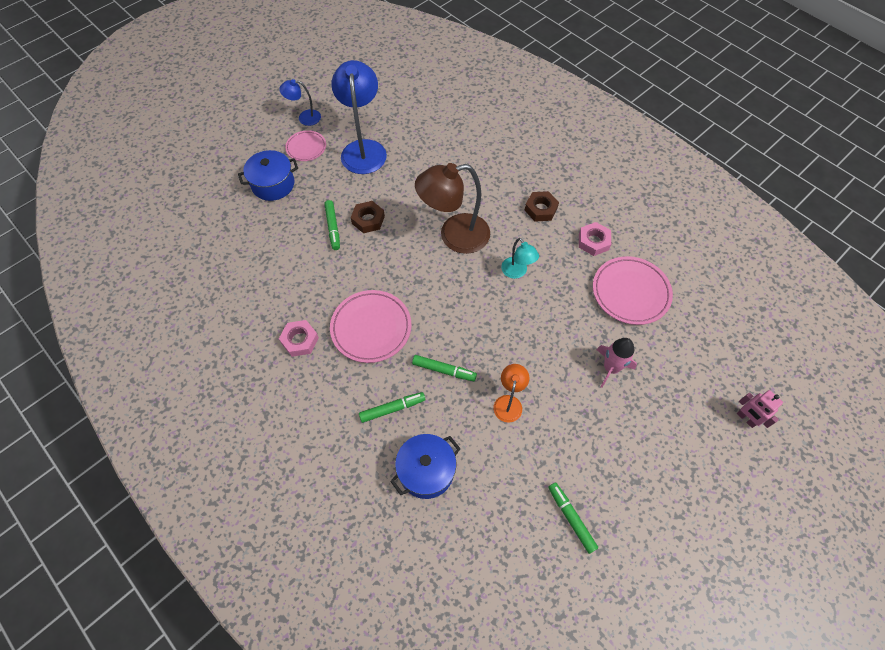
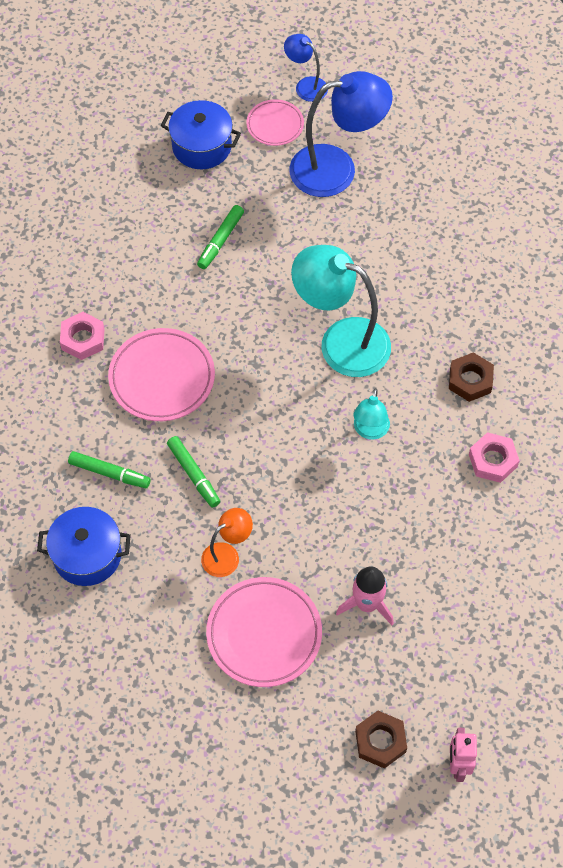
camera: 40 degrees right, 0 degrees up
(363, 149) = (337, 169): blue lamp -> blue lamp turned 45 degrees clockwise
(368, 220) = (265, 257): brown nut -> brown nut (380, 741)
(454, 236) = (341, 341): brown lamp -> turquoise lamp
(571, 518) = (179, 705): green marker -> none
(630, 292) = (474, 546): pink plate -> pink plate (264, 634)

